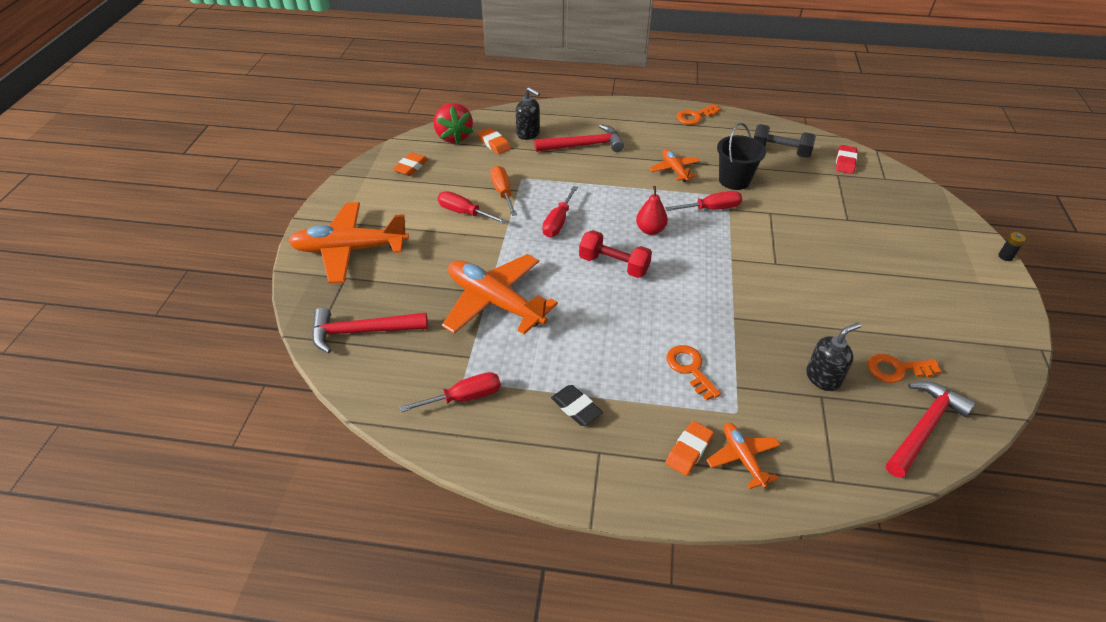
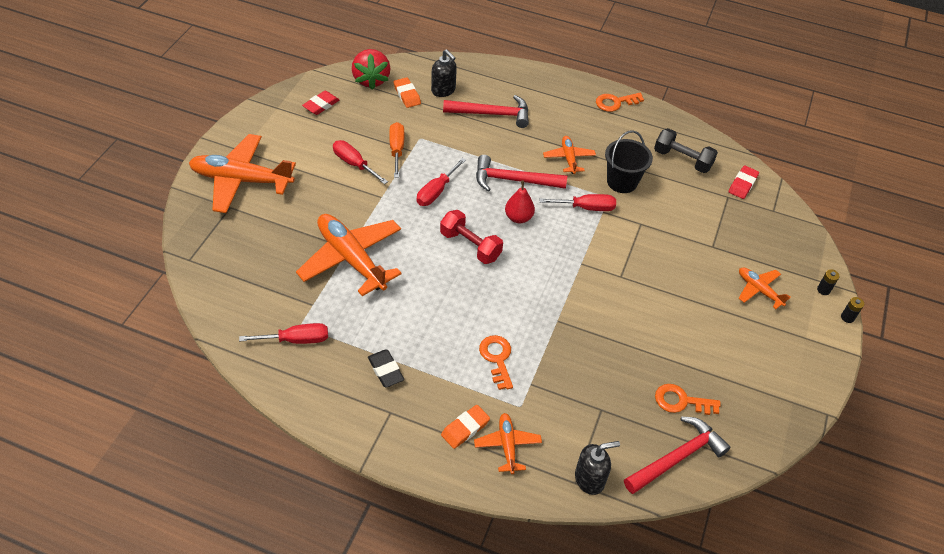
camera: 10 degrees right, 5 degrees up
(362, 331) = (230, 261): red hammer -> red hammer (513, 180)
(411, 167) = (321, 105): orange eraser -> red eraser
(823, 378) = (611, 393): black soap dispenser -> black soap dispenser (590, 479)
(911, 249) = (759, 290): none -> orange plane
(969, 237) = (823, 290): none -> black battery

